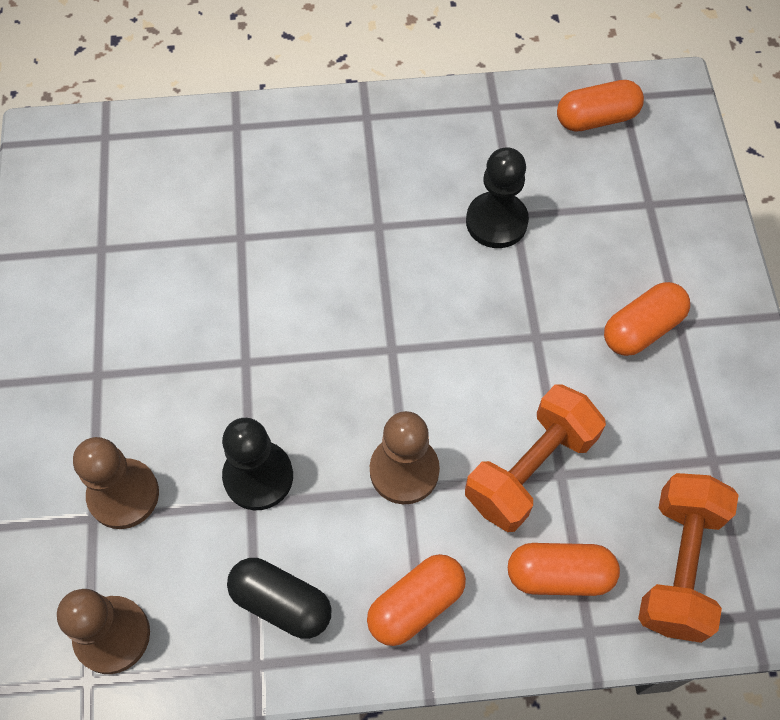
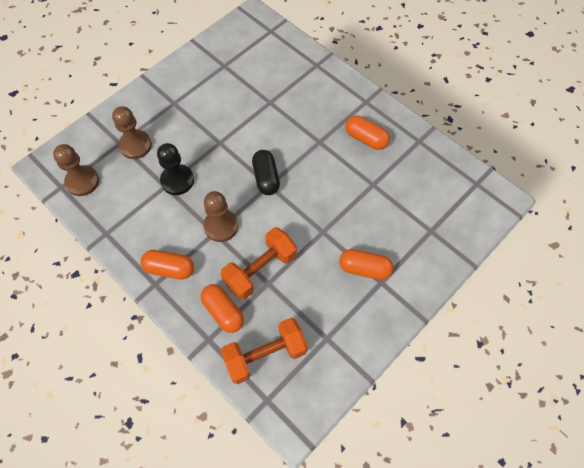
camera: 50 degrees right, 0 degrees up
(281, 602) = (135, 224): black capsule -> black capsule (266, 178)
(496, 222) = (363, 180): black pawn -> none
(530, 469) = (260, 270): orange dumbbell -> orange dumbbell turned 45 degrees counterclockwise
(596, 118) = (454, 181): orange capsule -> orange capsule (366, 139)

